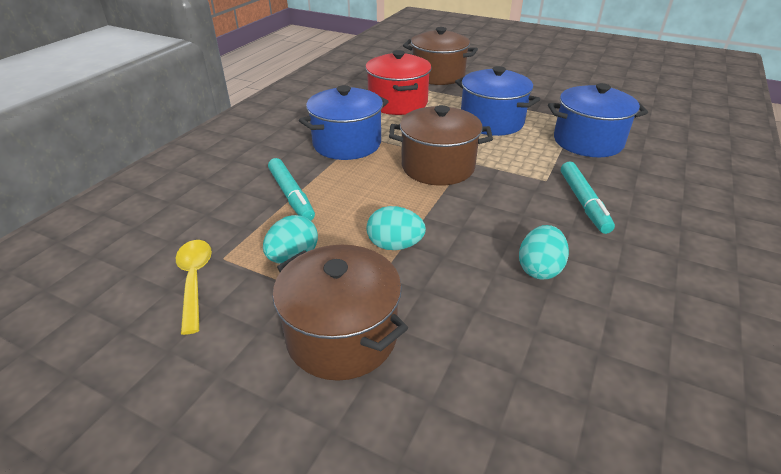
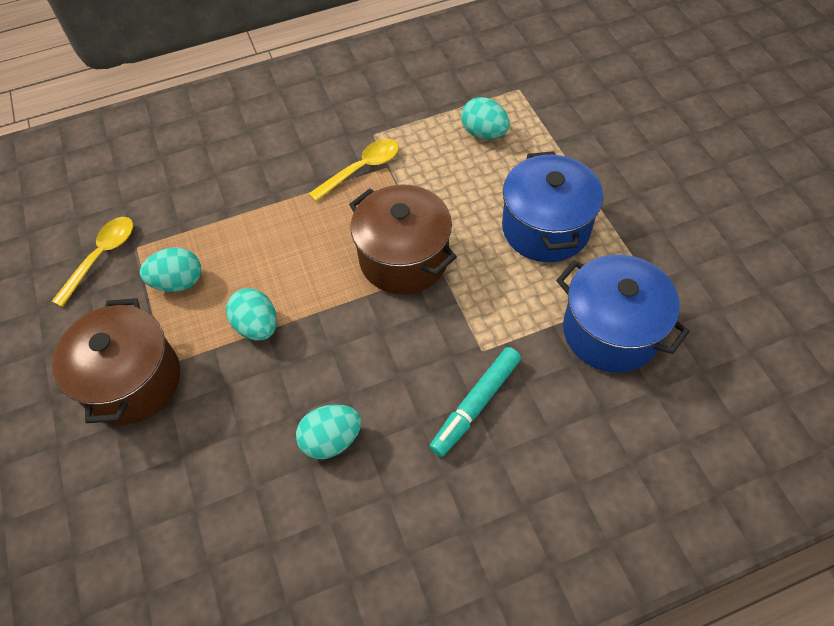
camera: 45 degrees right, 20 degrees up
(291, 195) = (246, 209): turquoise marker -> none
(347, 144) = (361, 169): blue pot -> yellow spoon
(398, 103) = (484, 133): red pot -> turquoise egg
(438, 75) = (592, 107): brown pot -> none

